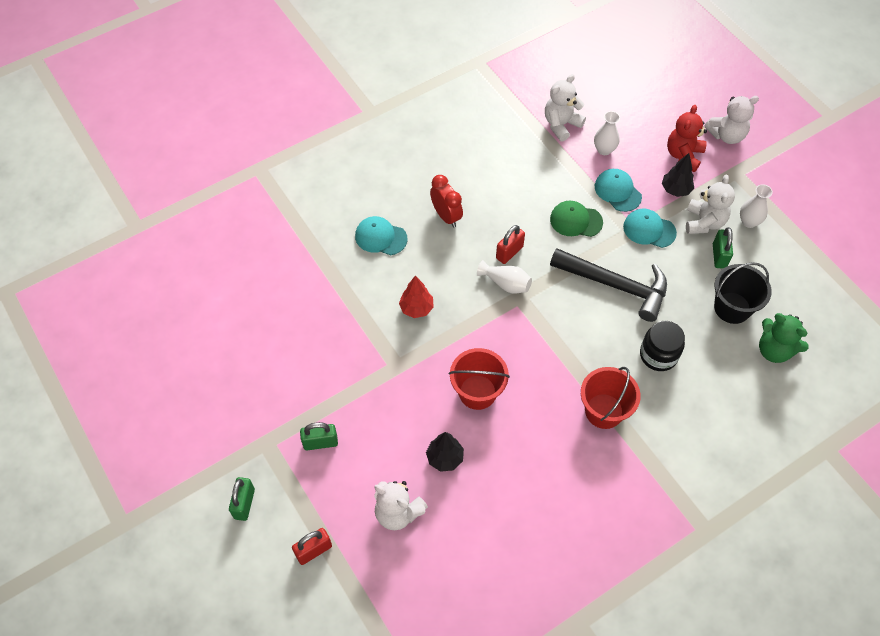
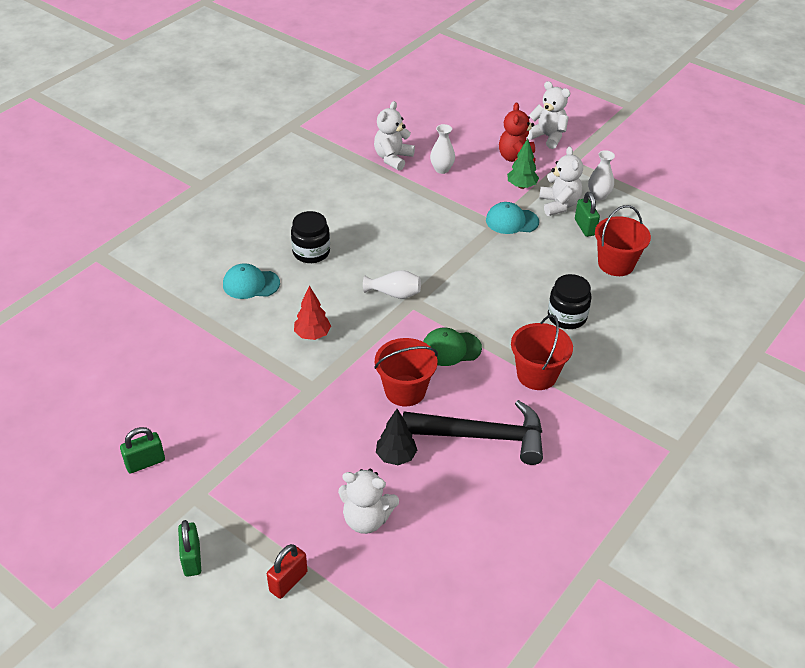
camera: 20 degrees left, 15 degrees down
(320, 442) = (257, 478): green padlock -> green padlock (145, 463)
(446, 216) = (311, 252): red clock -> black jar
(509, 252) = (387, 268): red padlock -> none
(575, 221) = (440, 229): green cap -> green cap (451, 348)
(616, 285) = (501, 271): black hammer -> black hammer (483, 436)
(617, 191) = (469, 198): turquoise cap -> none
(675, 190) = (521, 186): black tree -> green tree
(726, 135) = (547, 137): white teddy bear -> white teddy bear turned 105 degrees counterclockwise
(732, 308) = (616, 264): black bucket -> red bucket
(774, 350) = (669, 287): green teddy bear -> none

